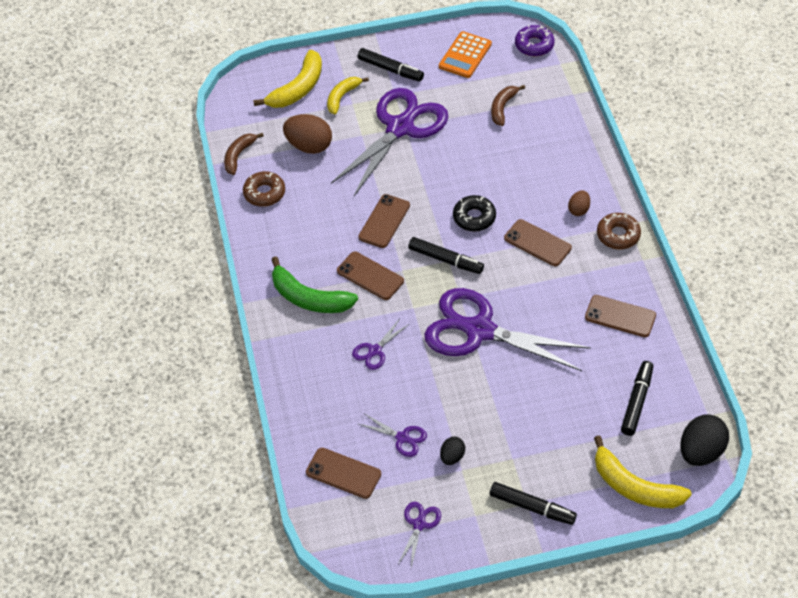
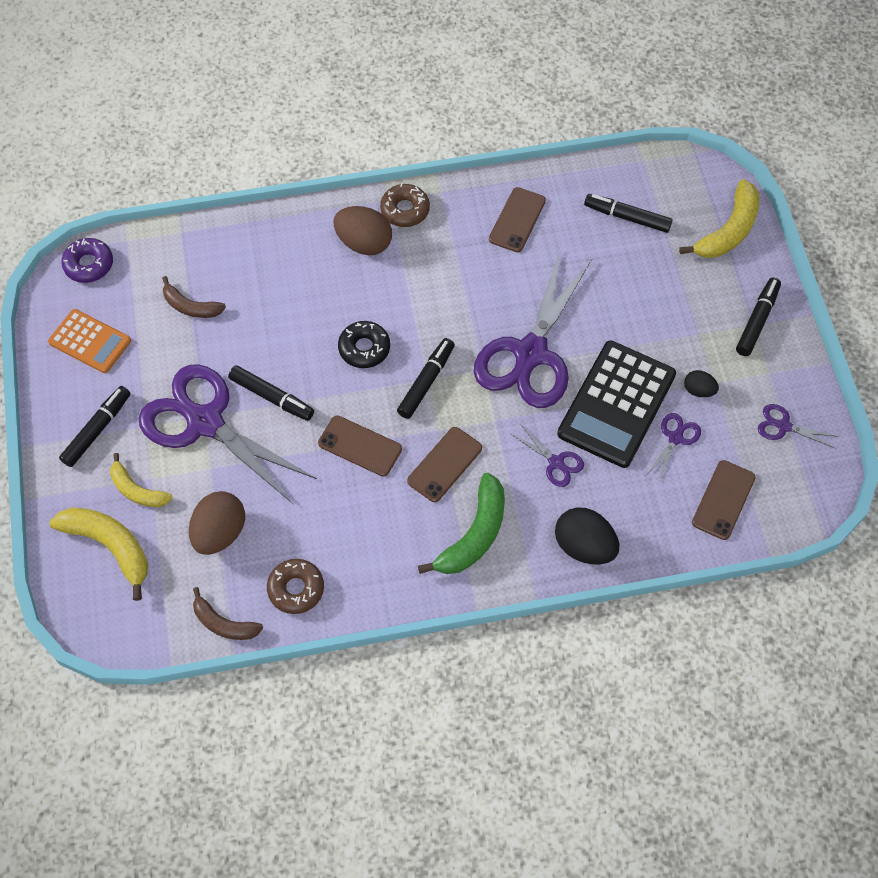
camera: 90 degrees left, 10 degrees up
(424, 164) = (272, 397): none -> black marker
(433, 394) = (616, 404): none -> black calculator
(537, 243) = (409, 287): brown phone -> none
(578, 210) = (364, 243): brown egg -> brown egg, size x1.85
(701, 452) = (686, 171): black egg -> black egg (584, 546)

